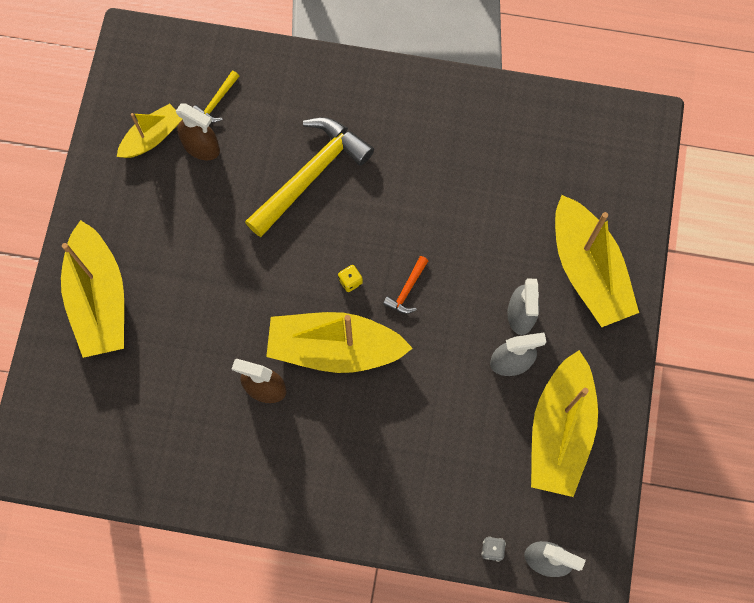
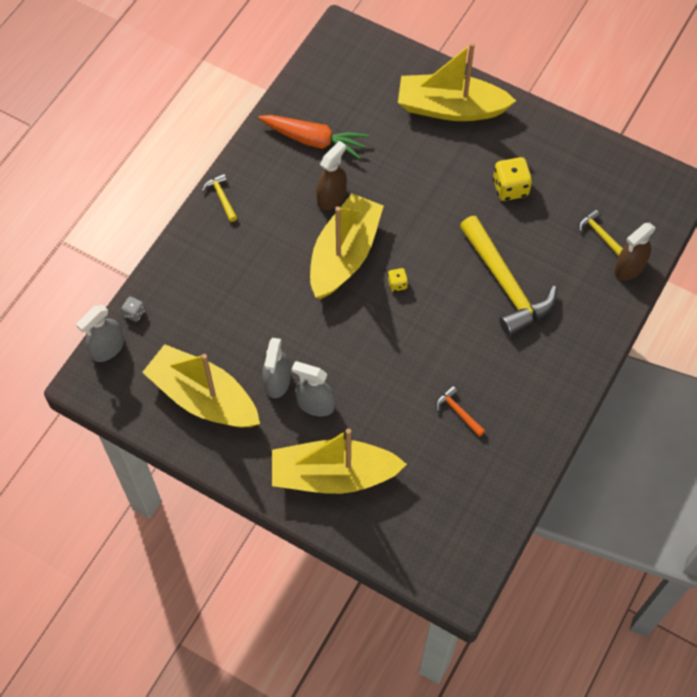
camera: 110 degrees right, 10 degrees down
(152, 137) = (581, 178): yellow boat -> none
(188, 204) = (510, 188): none -> yellow dice
(193, 437) = (314, 140): none -> orange carrot
(201, 147) = (560, 211): brown spray bottle -> brown spray bottle (629, 268)
(308, 514) = (221, 197): none -> yellow hammer
(407, 290) = (373, 324): orange hammer -> orange hammer (458, 412)

